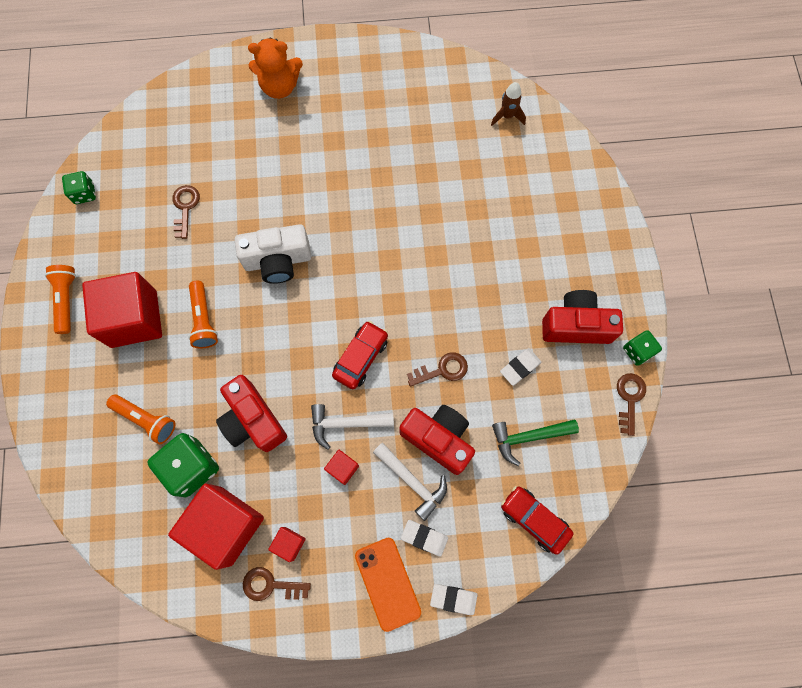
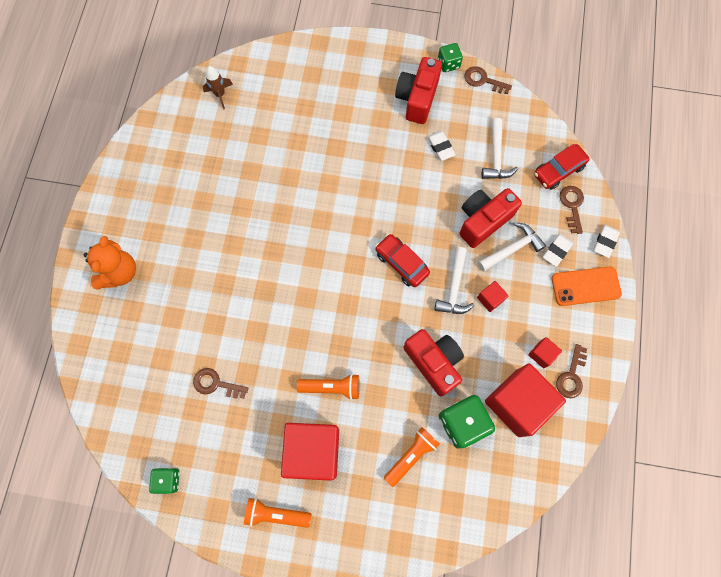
camera: 75 degrees left, 0 degrees up
(253, 420) = (434, 362): red camera -> red camera turned 105 degrees counterclockwise
(278, 261) = (295, 311): white camera -> none
(442, 370) = (428, 203): brown key -> brown key (572, 206)
(528, 437) = (496, 157): green hammer -> white hammer

